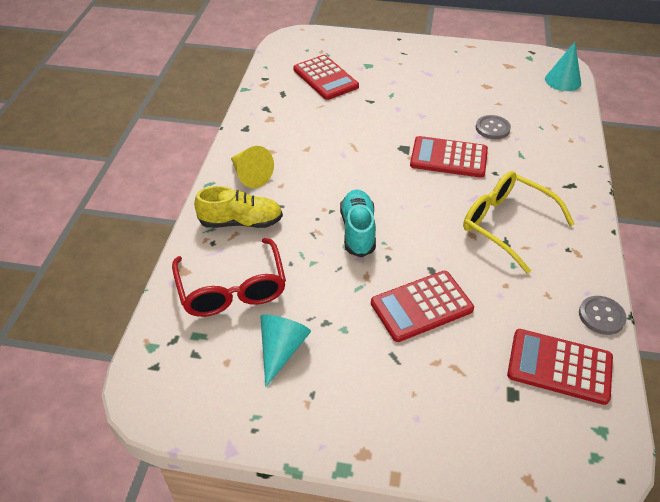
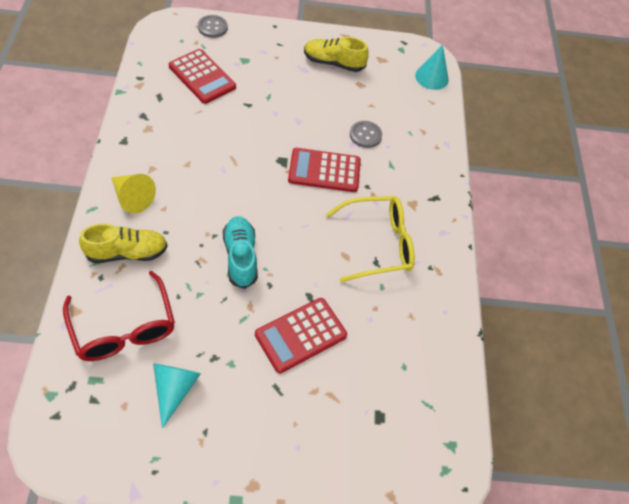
camera: 15 degrees left, 10 degrees up
(458, 68) = (333, 63): none -> yellow shoe
(507, 225) = (377, 244): yellow glasses -> yellow glasses turned 135 degrees clockwise
(559, 366) = (419, 387): red calculator -> none
(601, 316) = (456, 335): grey button -> grey button (212, 27)

